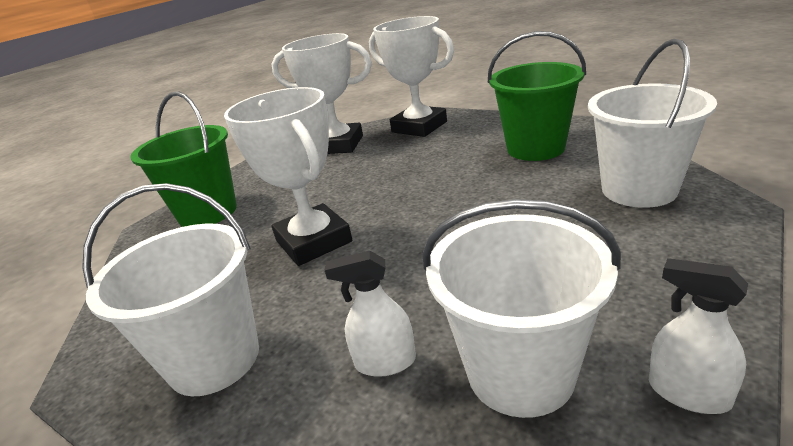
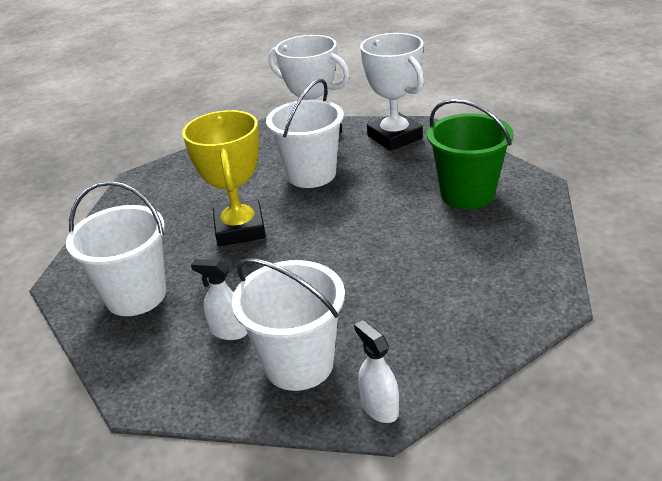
camera: 20 degrees right, 5 degrees up
(208, 212) = (182, 177): green bucket -> none
(314, 241) = (240, 229): white trophy -> yellow trophy
(639, 189) = (504, 263): white bucket -> white bucket (311, 174)

